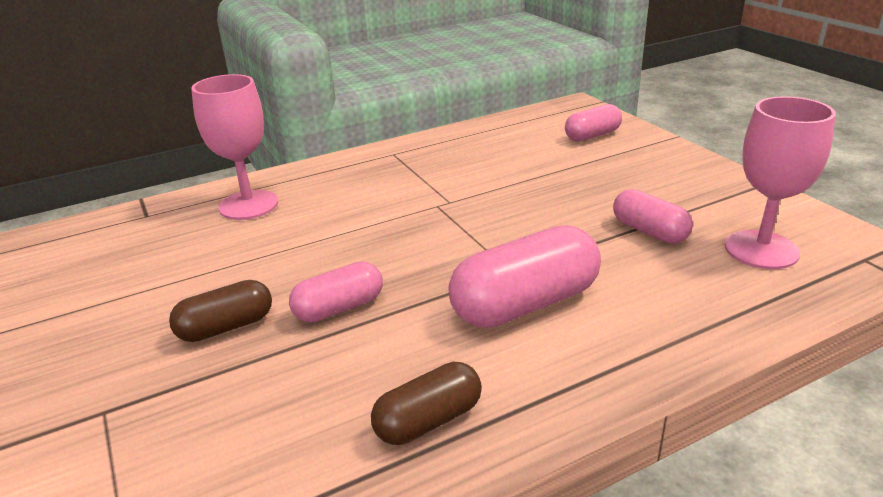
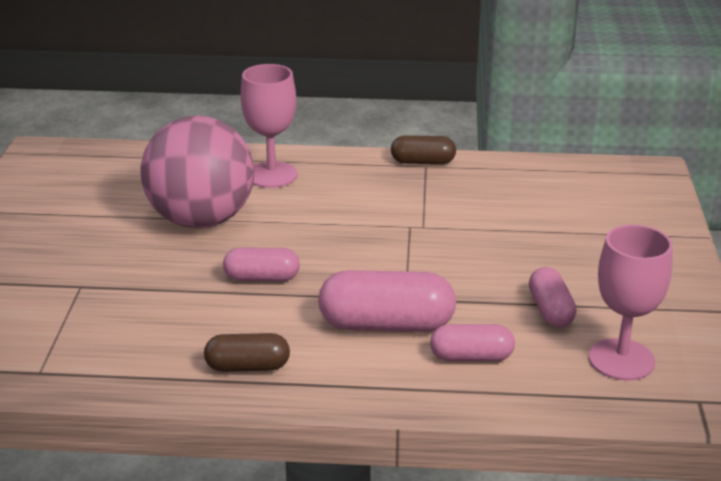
camera: 30 degrees right, 0 degrees up
(208, 273) = (201, 220): none -> pink ball
(226, 327) = (183, 262): brown capsule -> brown capsule (423, 162)
(592, 135) = (623, 208): pink capsule -> pink capsule (471, 357)

